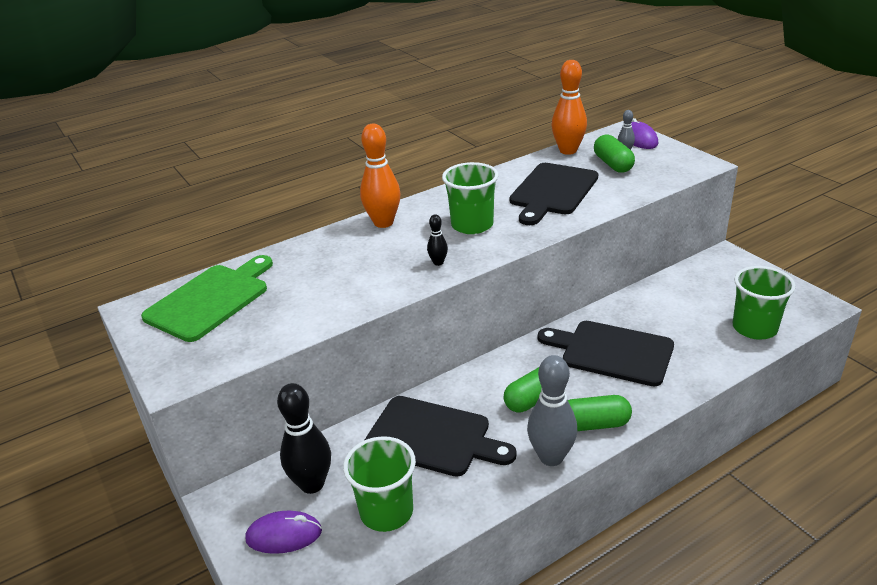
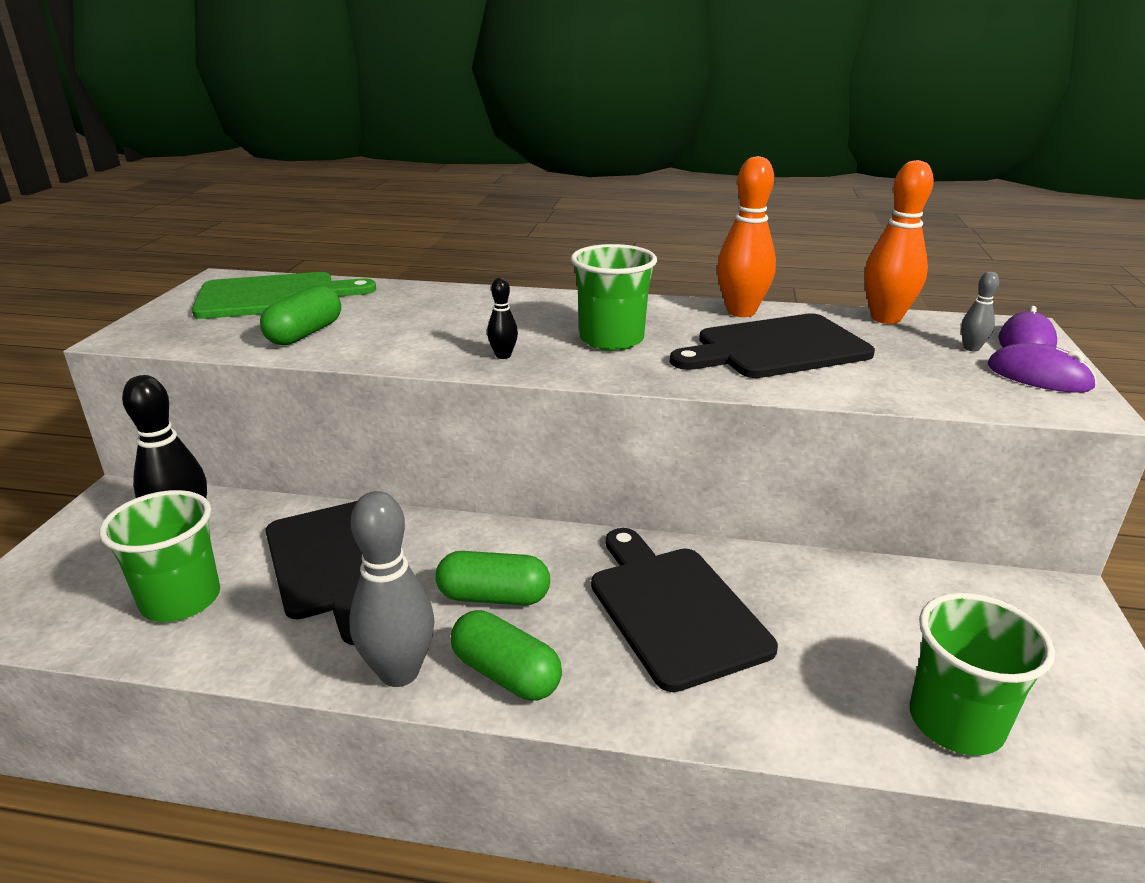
camera: 40 degrees right, 5 degrees down
(284, 535) = (91, 556): purple mouse -> purple mouse (1038, 376)
(383, 223) = (530, 301): orange bowling pin -> orange bowling pin (741, 312)
(613, 164) = (924, 354): green capsule -> green capsule (305, 334)

